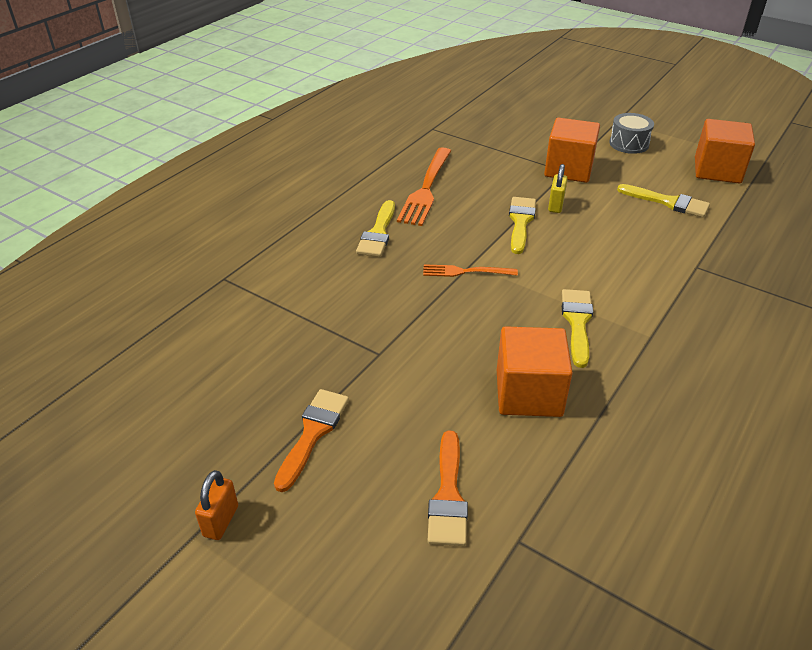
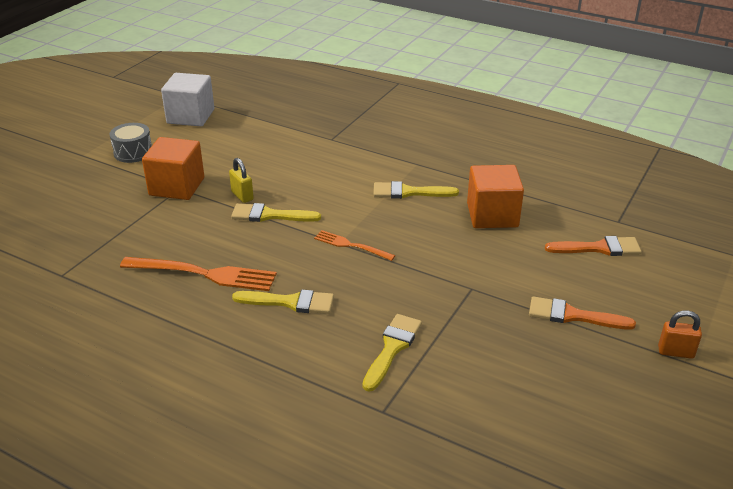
camera: 95 degrees left, 5 degrees down
(465, 272) = (351, 245): orange fork -> orange fork turned 120 degrees clockwise
(555, 205) = (242, 196): yellow padlock -> yellow padlock turned 45 degrees clockwise
(668, 202) = (240, 142): yellow brush -> yellow brush (392, 348)
(717, 170) = (190, 116): orange cube -> white cube

